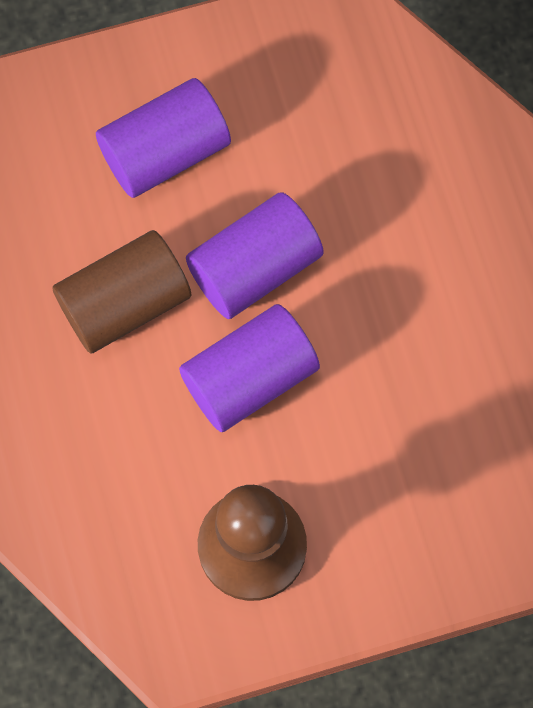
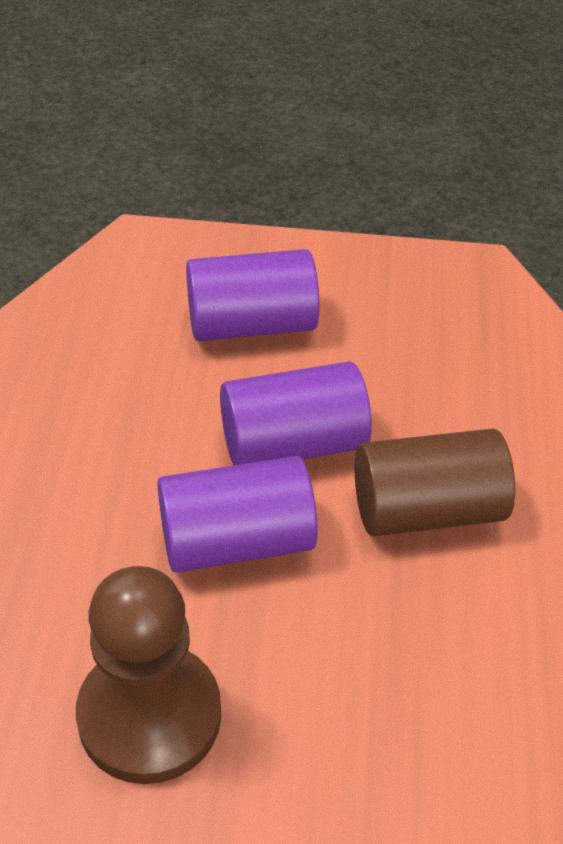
camera: 20 degrees right, 25 degrees down
(125, 303) = (141, 429): brown cylinder -> brown cylinder (427, 509)

